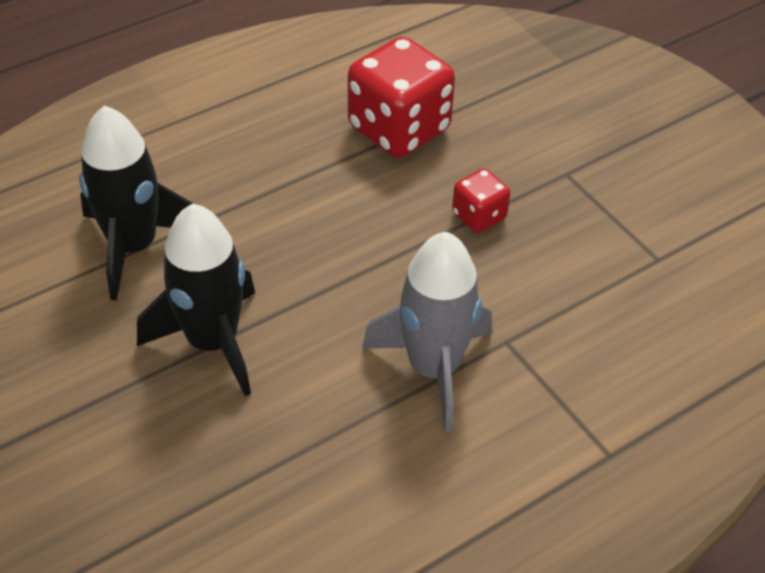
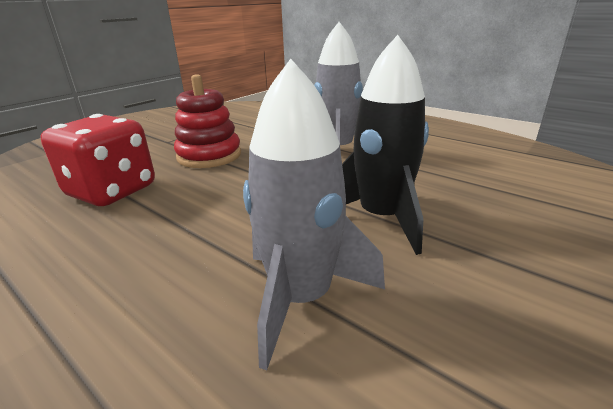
camera: 105 degrees left, 20 degrees down
(133, 246) = (301, 298): black rocket -> grey rocket
(479, 216) = (209, 156): red dice -> red stacking toy

